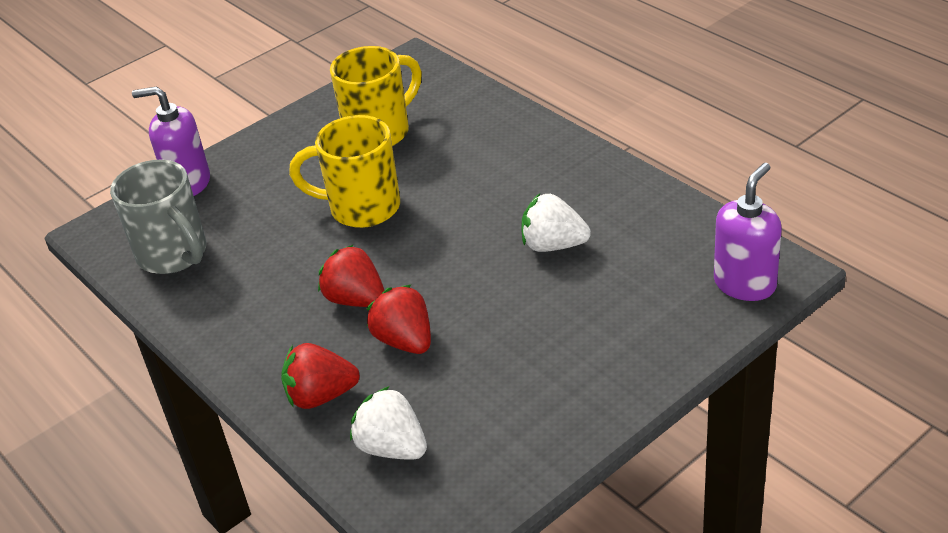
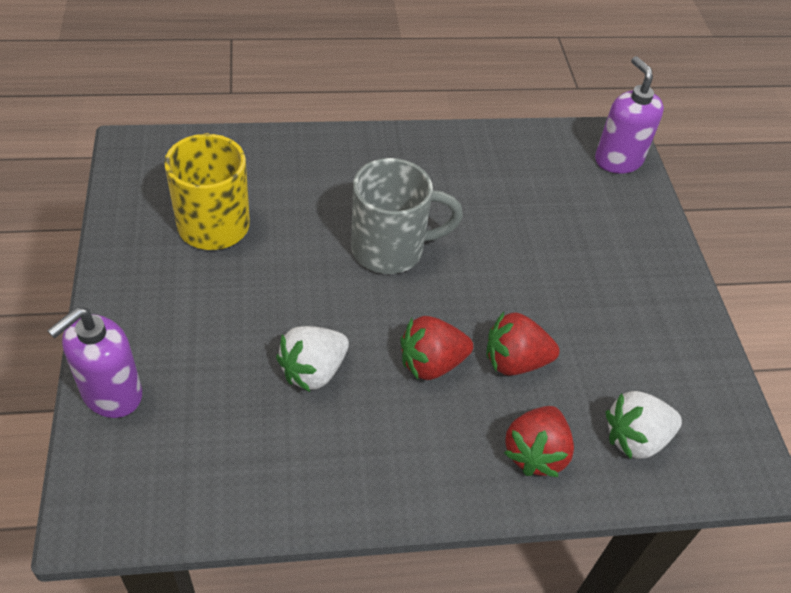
camera: 65 degrees left, 10 degrees up
(174, 255) = (218, 463): grey mug -> grey mug (390, 249)
(362, 208) = (309, 292): yellow mug -> none
(553, 245) = (484, 217): white strawberry -> white strawberry (313, 371)

